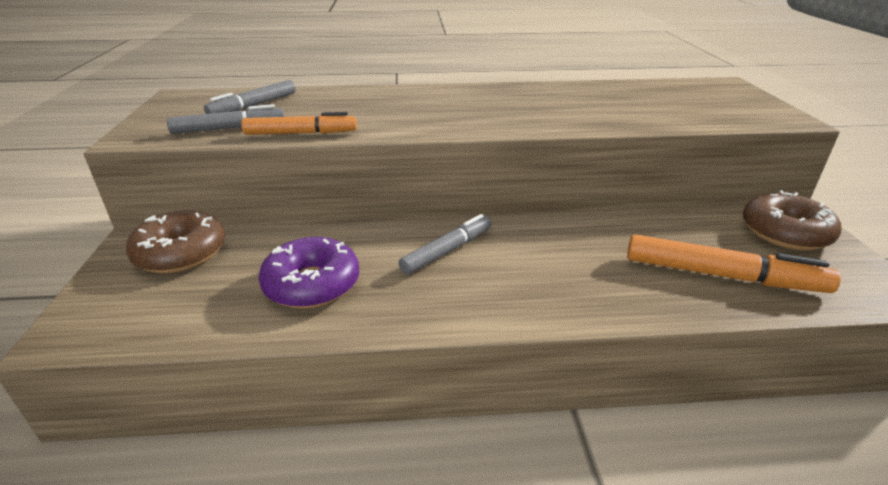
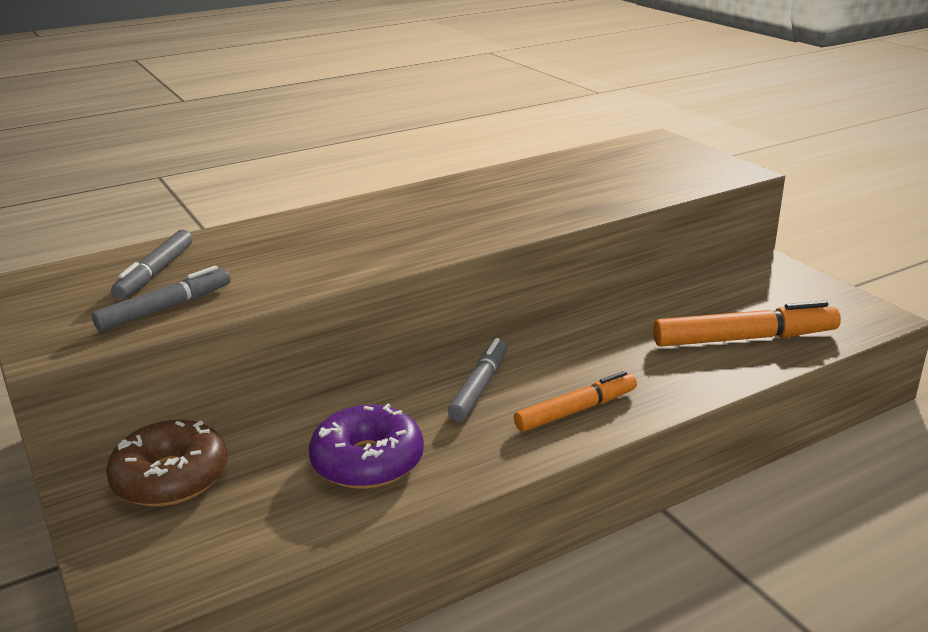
camera: 25 degrees left, 5 degrees down
(301, 133) = (265, 294): orange marker -> orange marker (576, 410)
(785, 232) = (771, 284): brown donut -> none

